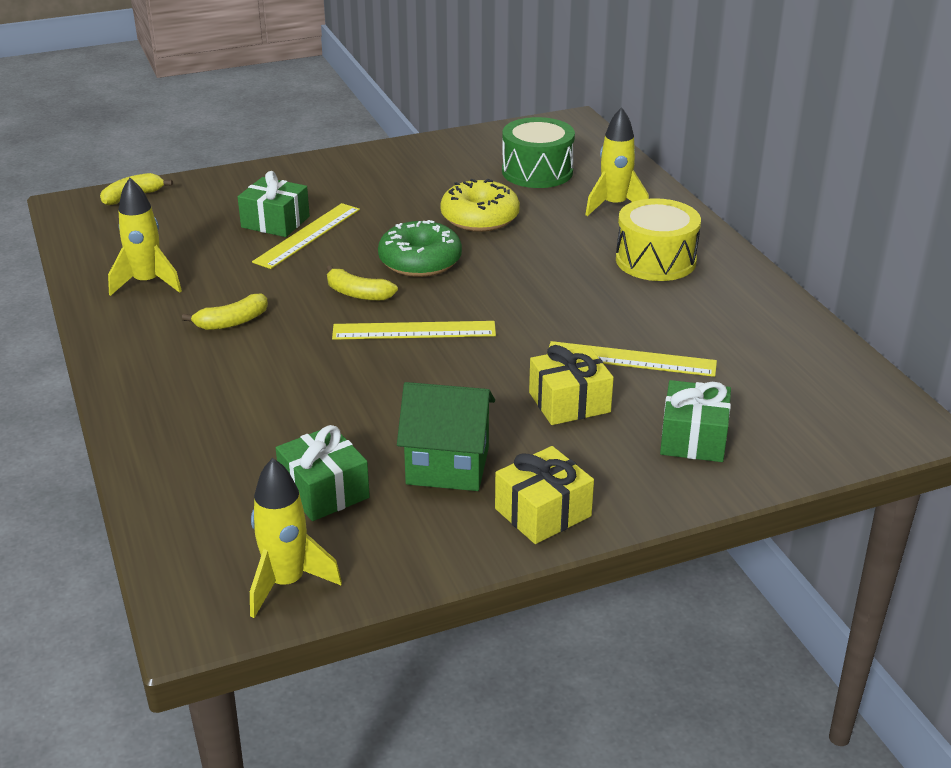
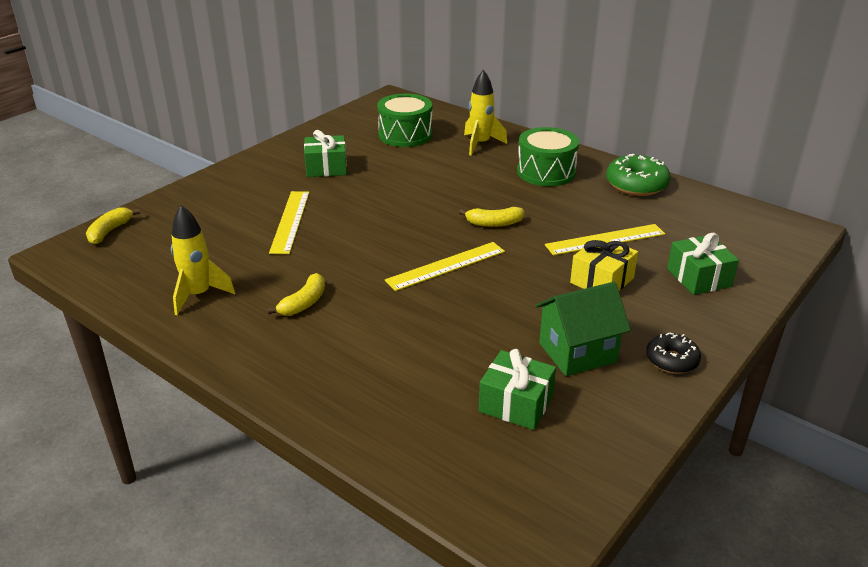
camera: 30 degrees left, 0 degrees up
(275, 222) = (253, 218): green gift -> green gift (326, 168)
(286, 583) = (569, 484): yellow rocket -> none
(358, 294) = (376, 252): yellow banana -> yellow banana (494, 223)
(420, 261) = (394, 216): green donut -> green donut (636, 185)
(480, 218) = (402, 175): yellow donut -> none
(543, 512) = (671, 360): yellow gift -> black donut
(655, 260) = (546, 172): yellow drum -> green drum

